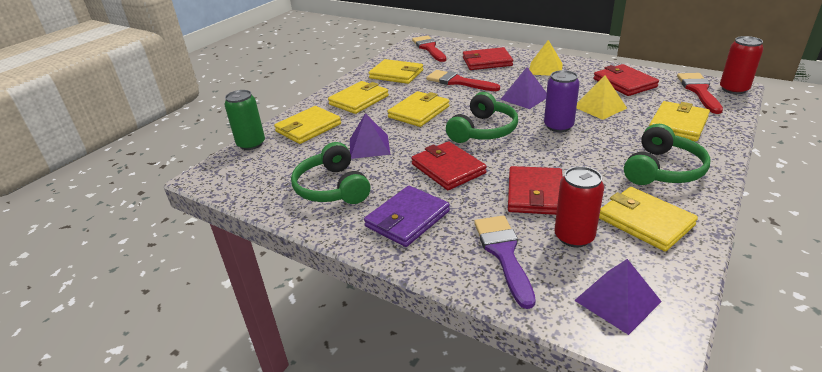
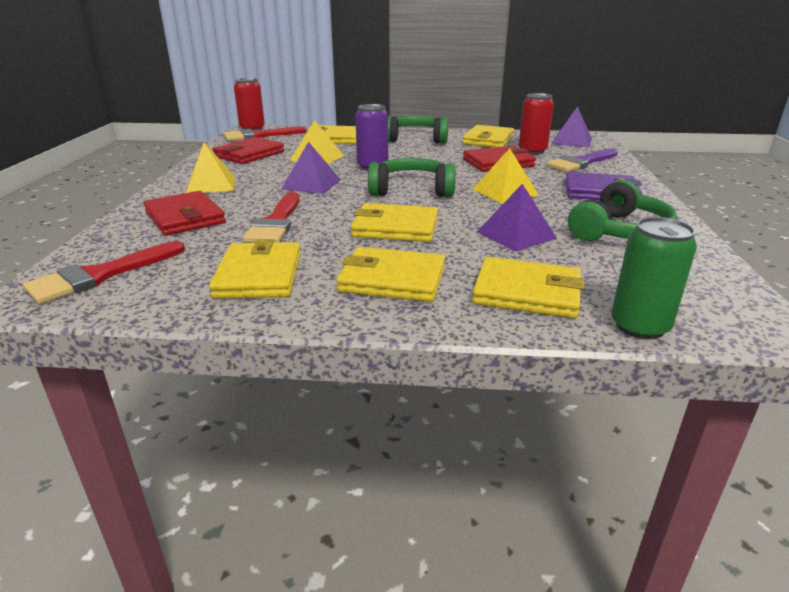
camera: 120 degrees left, 5 degrees down
(448, 168) = (505, 192): red wallet -> yellow pyramid

